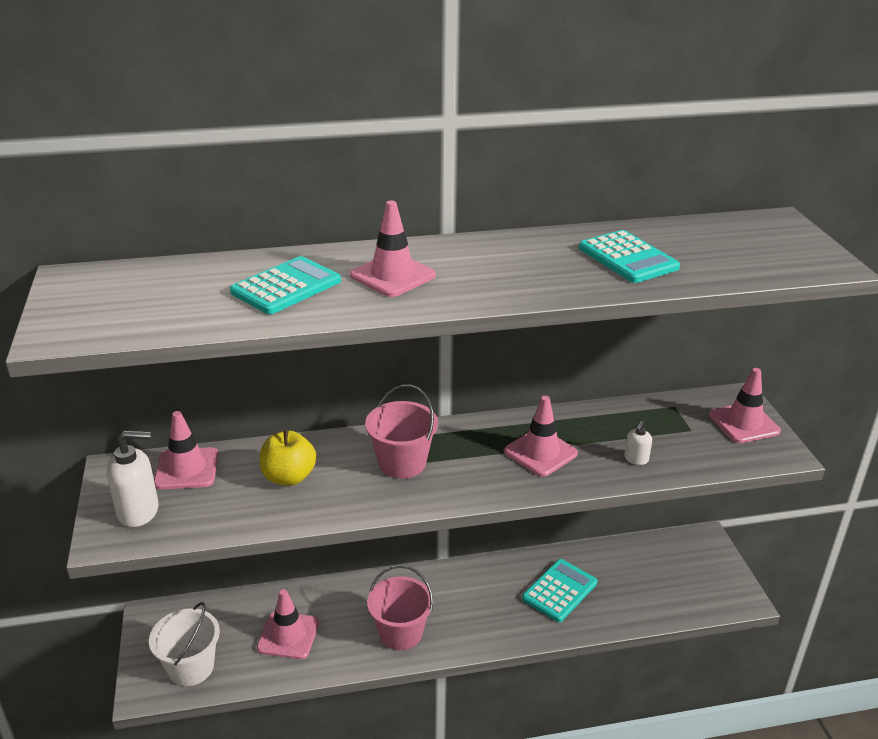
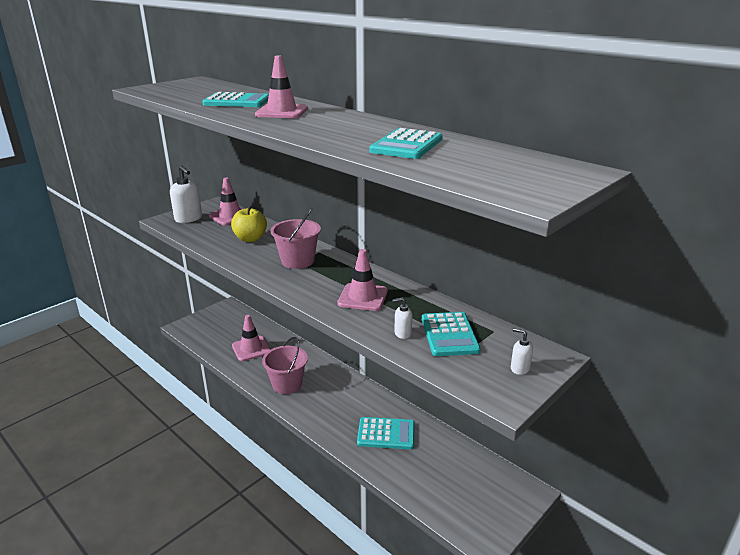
camera: 55 degrees right, 5 degrees down
(191, 667) = (206, 331): white bucket -> none
(661, 433) = (449, 335): none -> turquoise calculator
(744, 423) = (519, 368): pink traffic cone -> white soap dispenser

